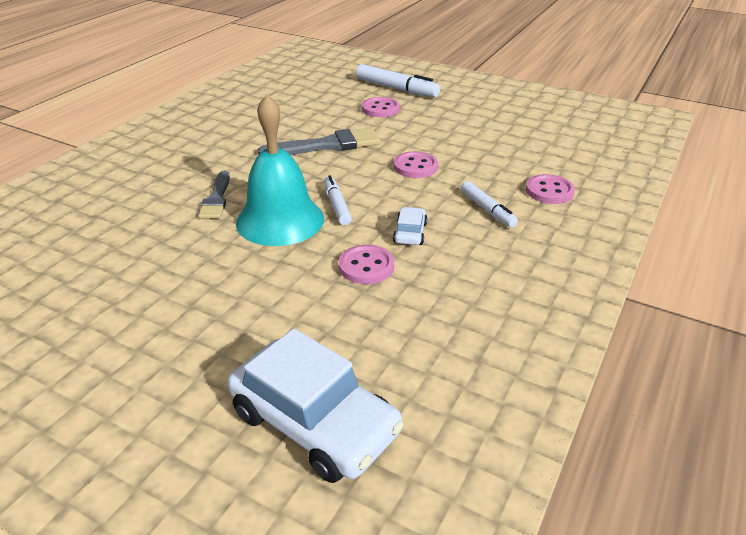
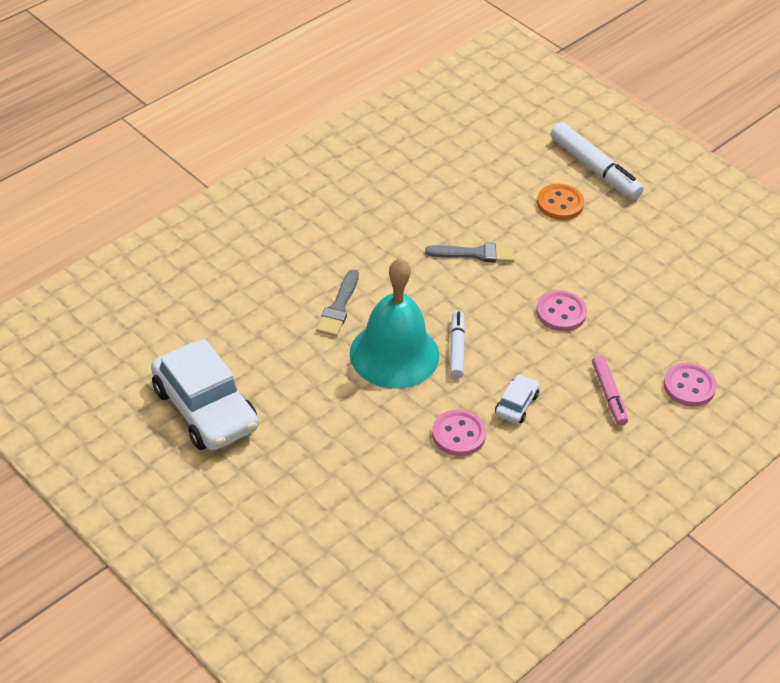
camera: 15 degrees right, 10 degrees up
(314, 422) = (365, 574): white car -> white car (205, 409)
(327, 145) = (475, 254): grey brush -> grey brush, size x0.64
(380, 109) = (560, 203): pink button -> orange button
(487, 210) = (609, 395): white marker -> pink marker

